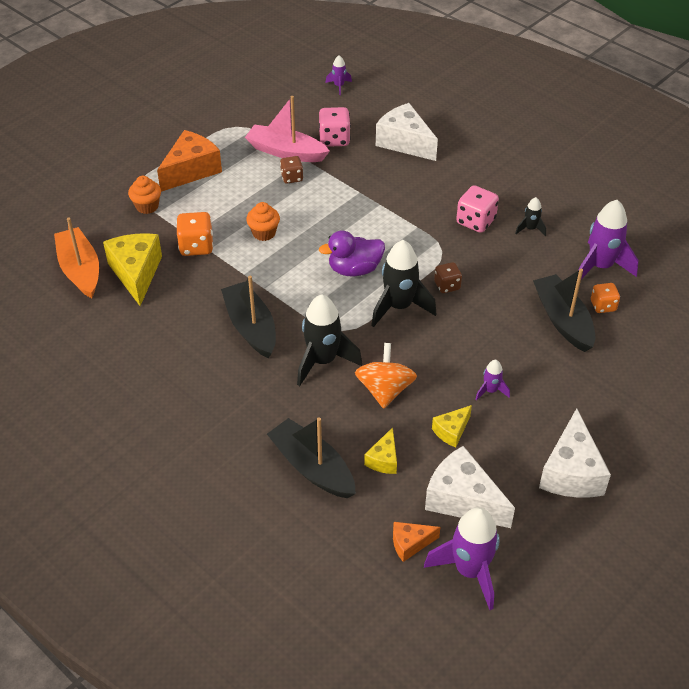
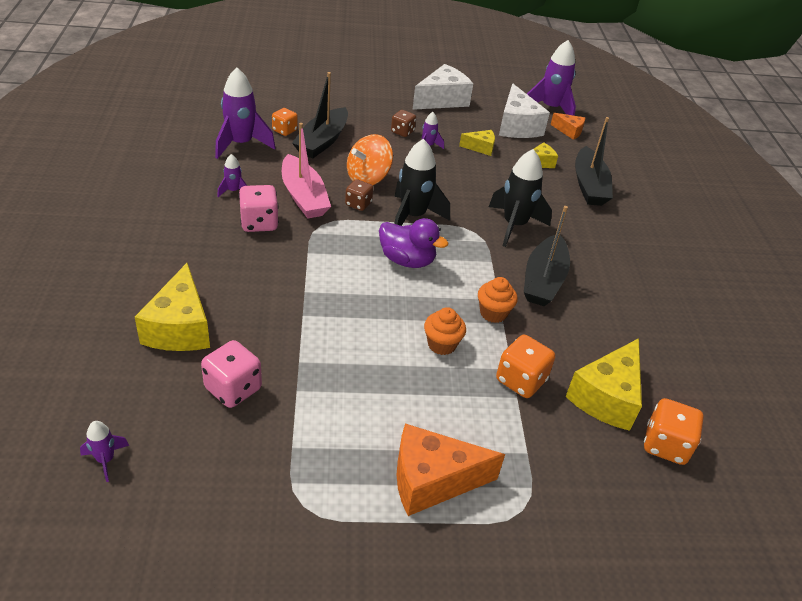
camera: 140 degrees left, 5 degrees down
(80, 270) = (665, 445): orange boat -> orange dice
(147, 206) = (530, 470): orange cupcake -> orange cupcake (493, 313)
(286, 152) = (302, 416): pink boat -> pink boat (303, 197)
(292, 177) = (340, 380): brown dice -> brown dice (402, 132)
(385, 390) = (493, 186): orange spinning top -> orange spinning top (368, 178)
(405, 142) = (179, 327): white cheese -> yellow cheese
(530, 229) = (233, 191): black rocket -> purple rocket

